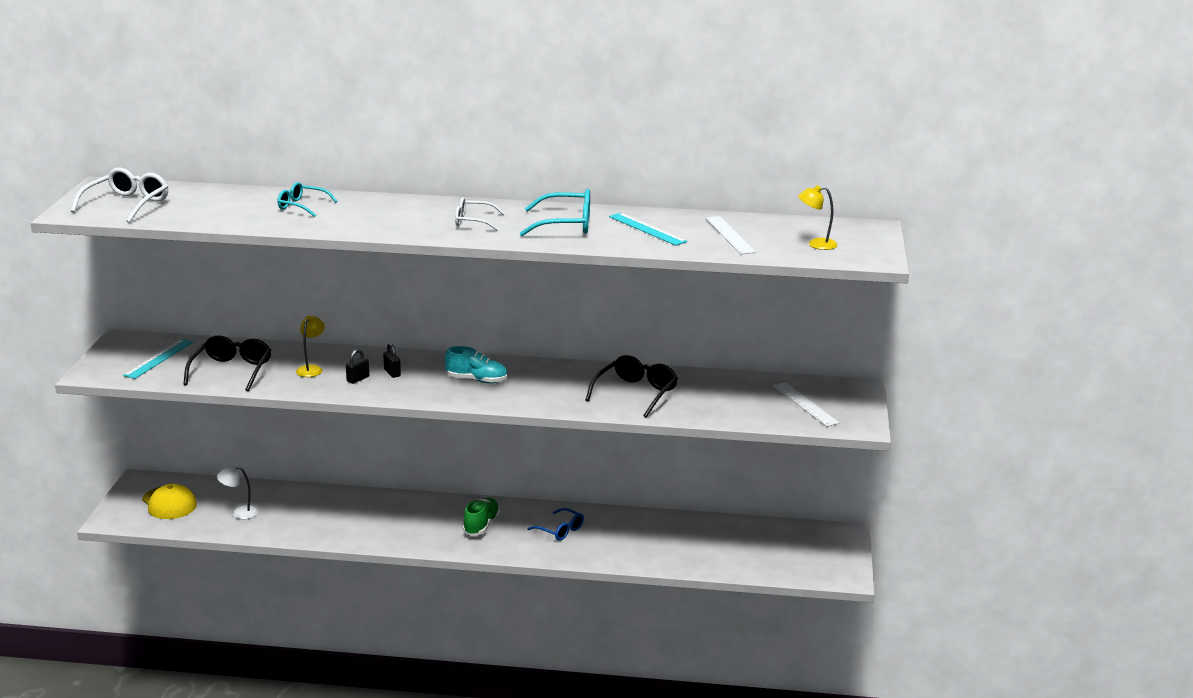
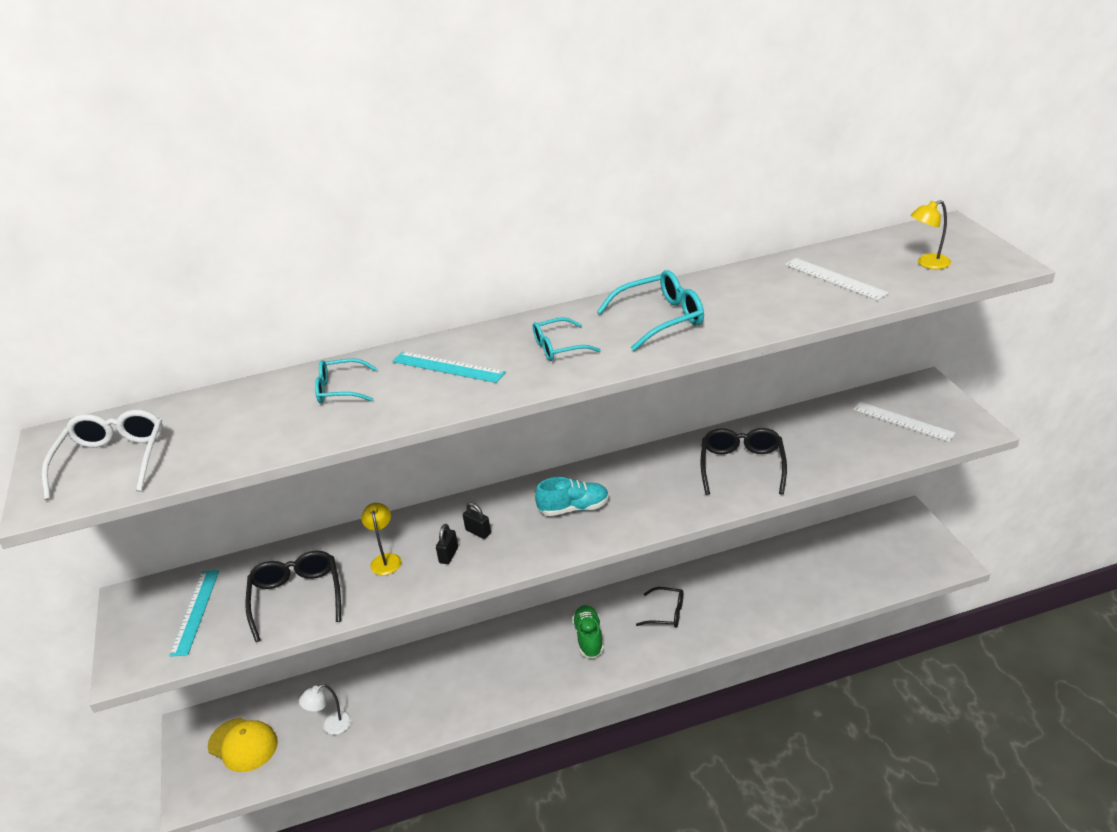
camera: 20 degrees left, 10 degrees up
(473, 221) = (559, 347): white glasses -> turquoise glasses
(560, 530) = (666, 613): blue glasses -> black glasses
(647, 229) = (748, 297): turquoise ruler -> turquoise ruler (448, 367)

